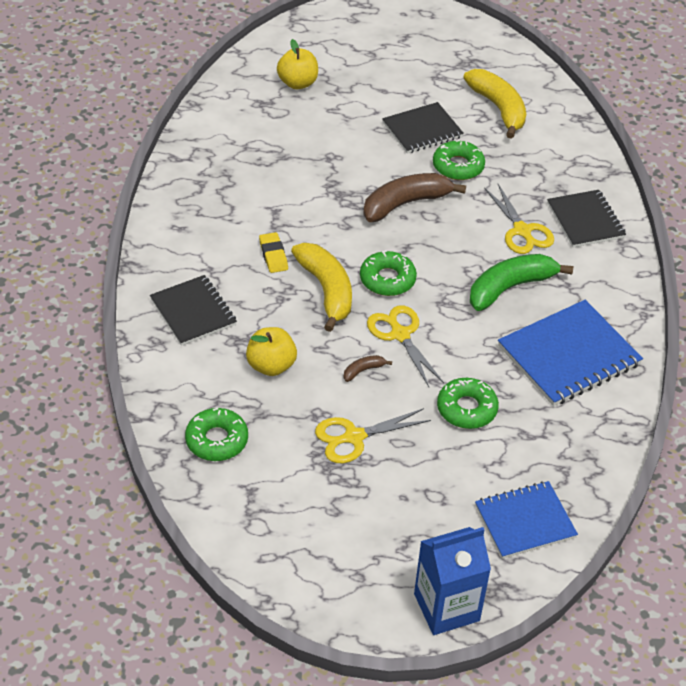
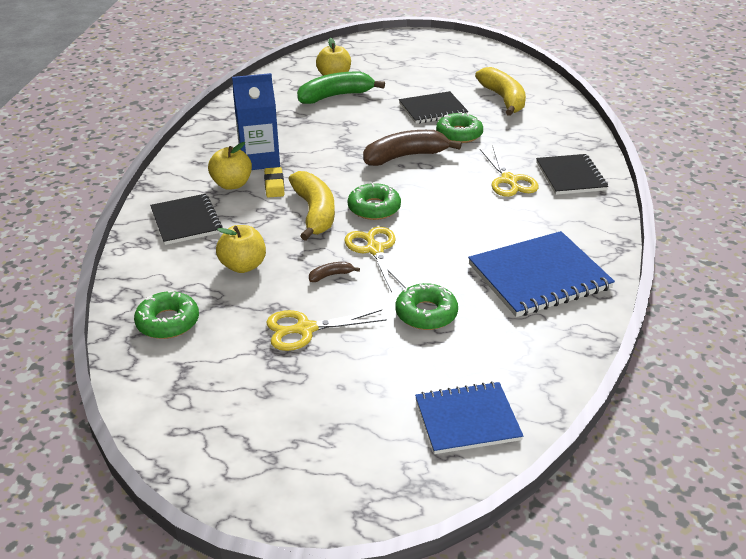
camera: 10 degrees right, 10 degrees down
(227, 257) = (232, 184): none -> yellow apple
(446, 607) = (360, 499): blue carton -> blue carton (259, 160)
(510, 288) = (490, 221): green banana -> green banana (335, 96)

